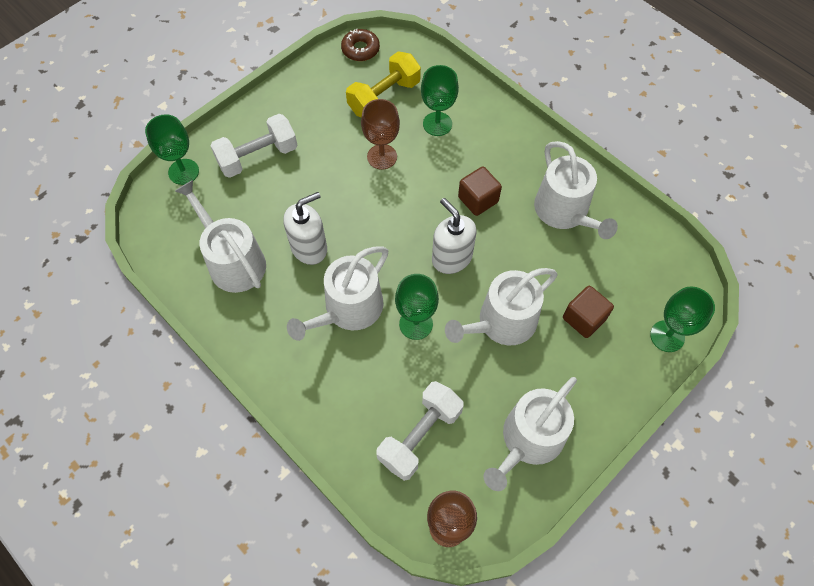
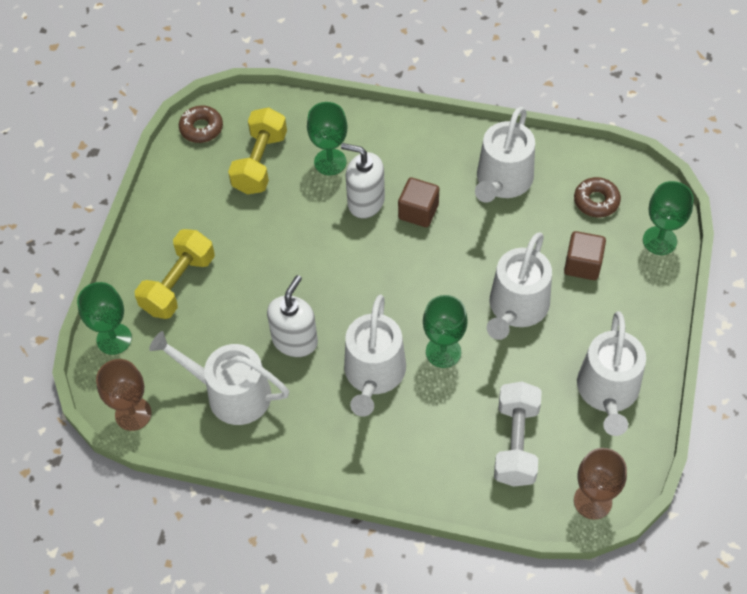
camera: 30 degrees left, 5 degrees down
(258, 156) = (178, 284): white dumbbell -> yellow dumbbell
(382, 157) = (300, 220): brown goblet -> brown goblet (133, 414)
(451, 258) = (432, 276): white soap dispenser -> white soap dispenser (365, 201)
(565, 212) = (502, 181): white watering can -> white watering can turned 75 degrees clockwise
(634, 271) = (596, 201): none -> brown donut

